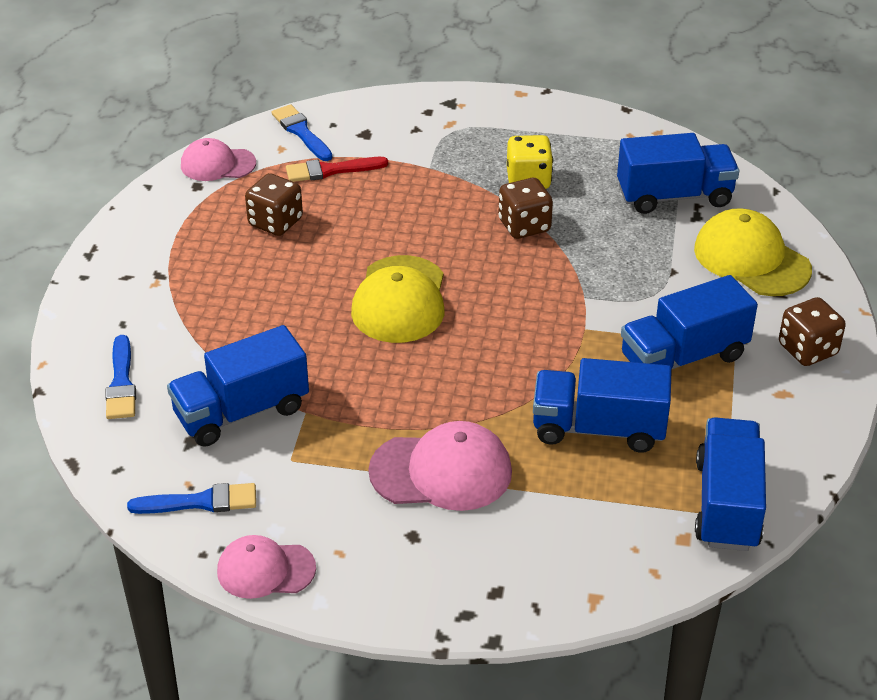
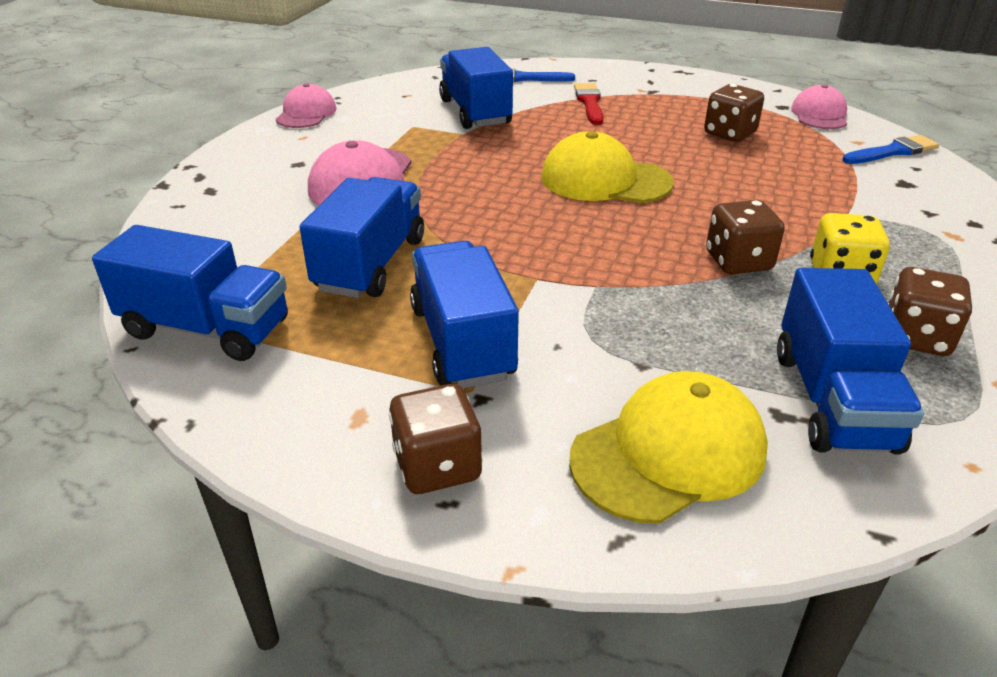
camera: 100 degrees right, 5 degrees down
(201, 502) = (387, 97): blue brush -> none
(331, 170) = (825, 162): red brush -> red brush (589, 103)
(594, 158) = (916, 337): none -> brown dice

